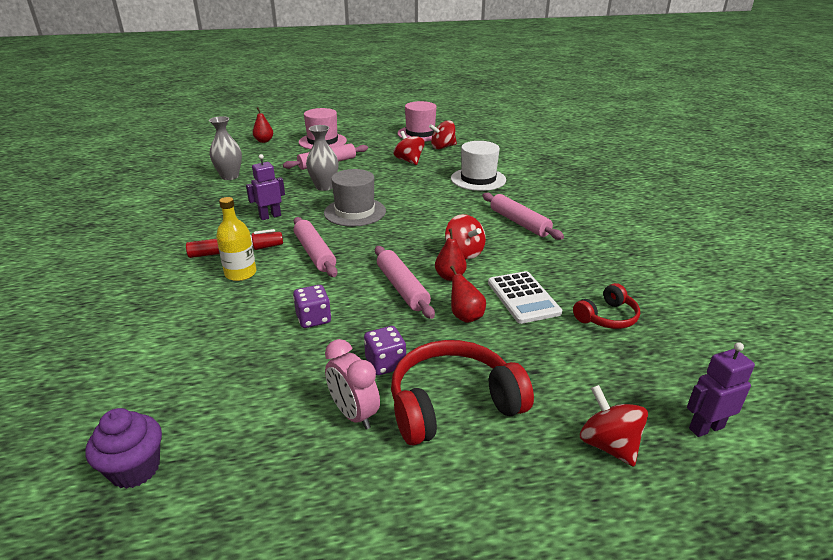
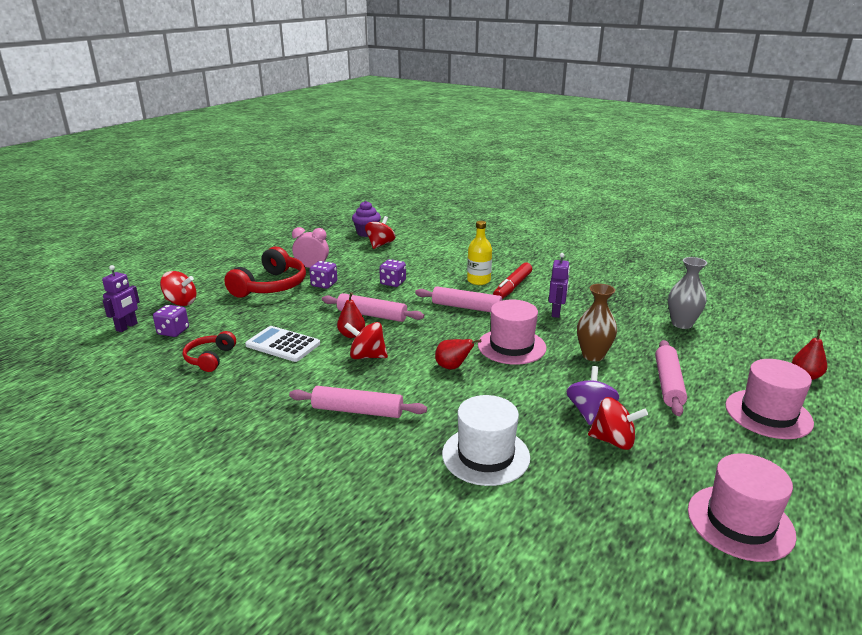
camera: 135 degrees right, 5 degrees down
(324, 187) = (593, 355): grey vase -> brown vase
(355, 212) = (511, 346): grey hat -> pink hat
(393, 171) = (590, 412): none -> purple spinning top
(443, 147) = (642, 503): red spinning top -> red spinning top (380, 244)
(465, 316) = (309, 318): red pear -> red pear (452, 367)
(637, 381) = (173, 331): none -> purple dice

